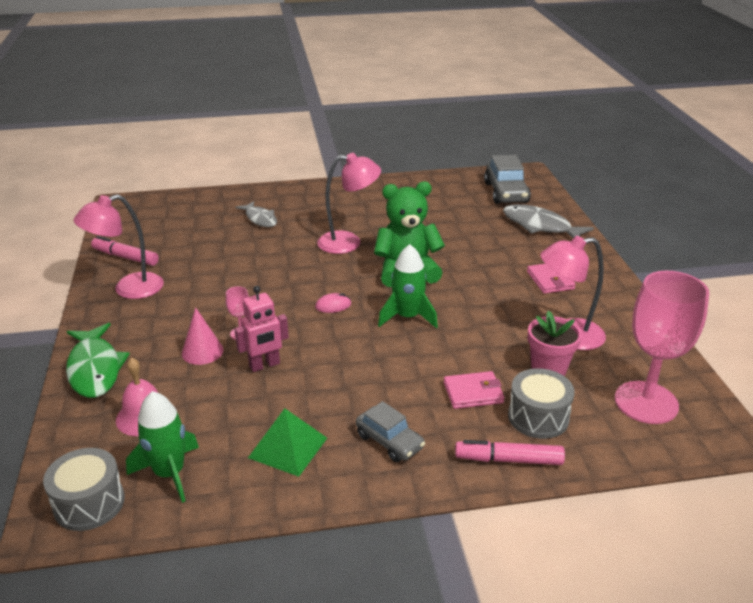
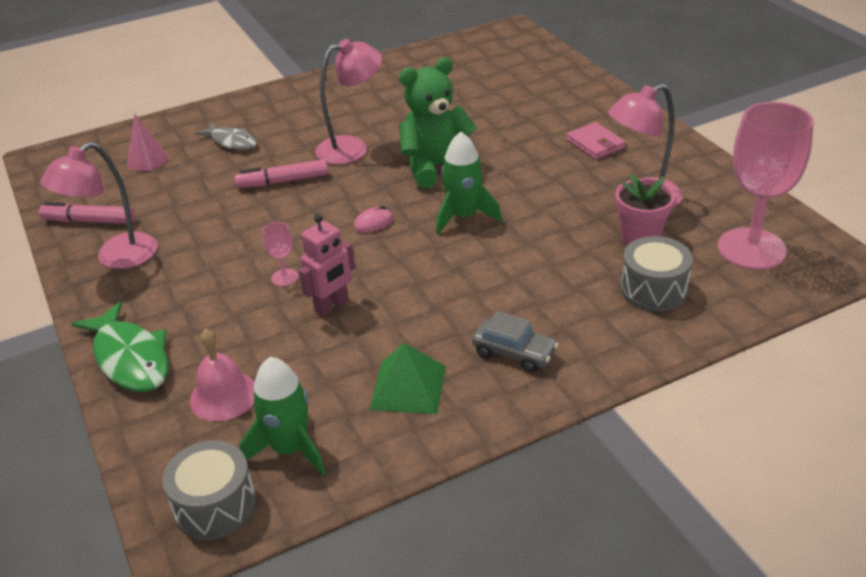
camera: 15 degrees left, 5 degrees up
(202, 351) = (250, 308): pink cone -> pink cone (147, 160)
(473, 393) = (575, 281): pink wallet -> none
(506, 192) = (500, 56): grey car -> none
(509, 460) = (646, 340): pink marker -> pink marker (283, 181)
(540, 226) = (556, 87): grey fish -> none

